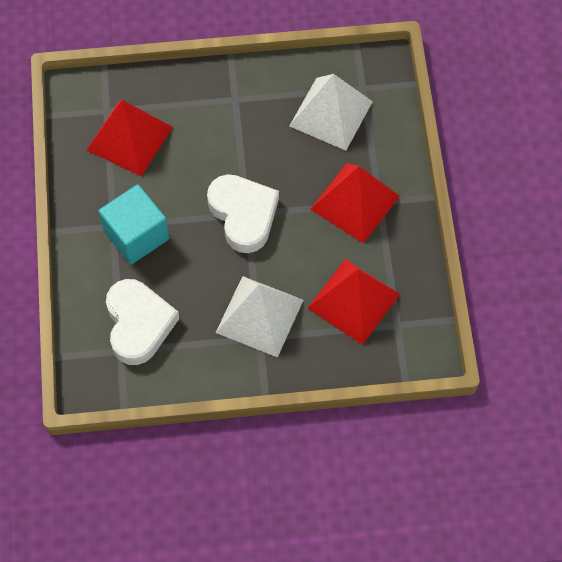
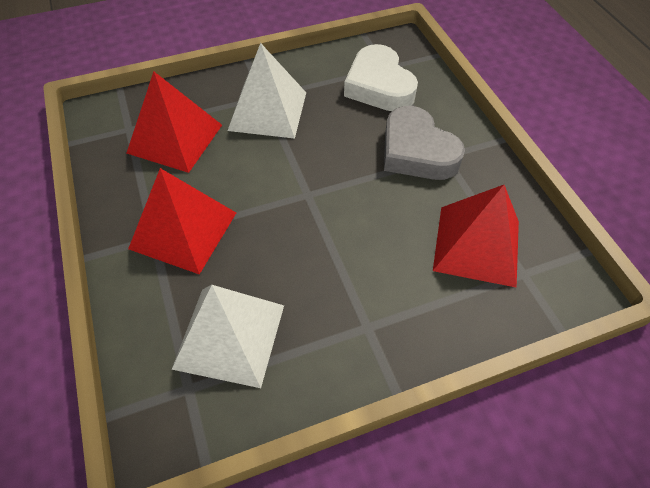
camera: 165 degrees right, 10 degrees down
(136, 235) = (416, 151): turquoise cube -> grey heart
(243, 215) = (311, 191): white heart -> none

